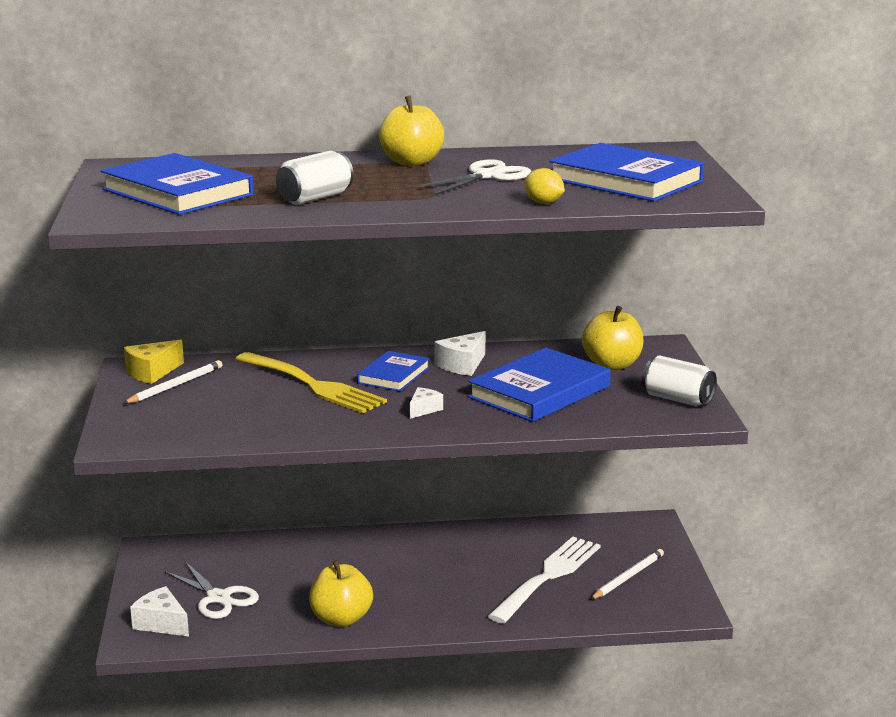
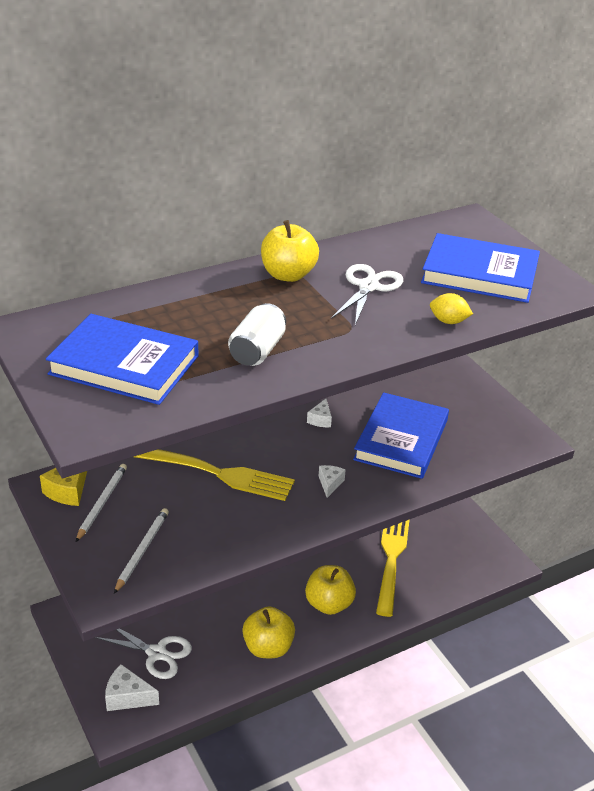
camera: 25 degrees left, 15 degrees up
(393, 375) = (276, 445): blue book -> none
(462, 365) = (320, 419): white cheese -> white cheese, size x0.63
(547, 577) = (392, 558): white fork -> yellow fork
(612, 365) = (430, 393): yellow apple -> yellow apple (329, 604)
(628, 577) = (446, 542): white pencil -> white pencil (142, 551)
(677, 399) = (504, 425): white can -> none

